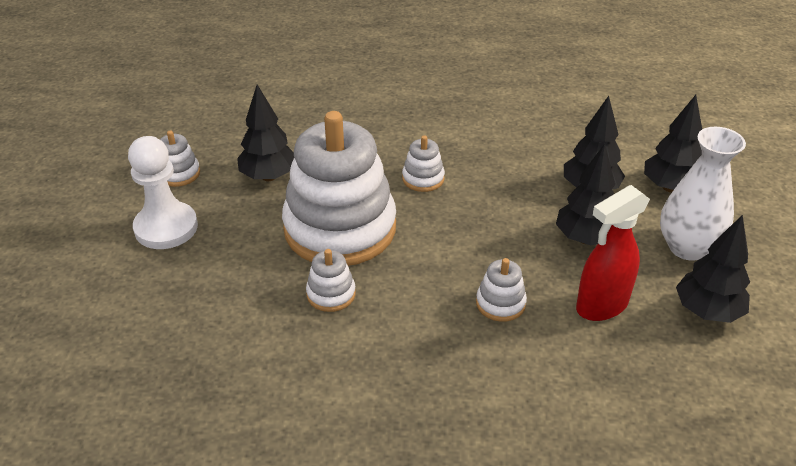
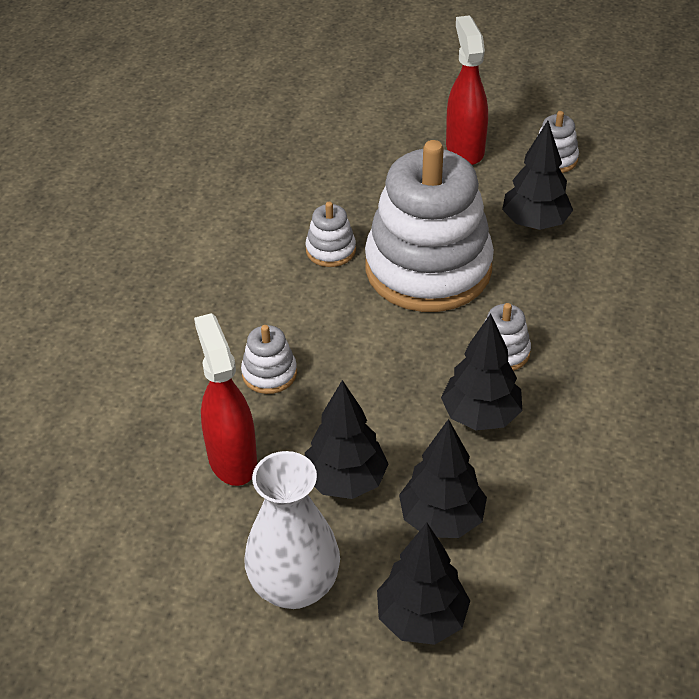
camera: 105 degrees right, 5 degrees up
(166, 228) = (464, 149): white pawn -> red spray bottle
(707, 311) = (183, 559): black tree -> black tree (480, 416)

